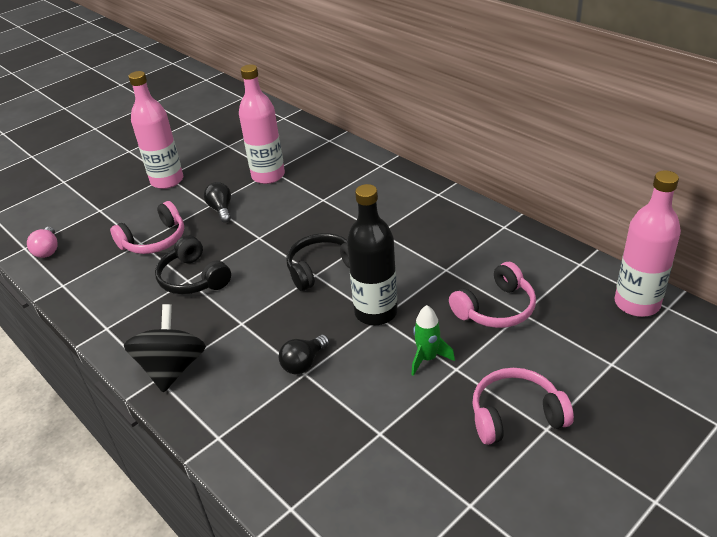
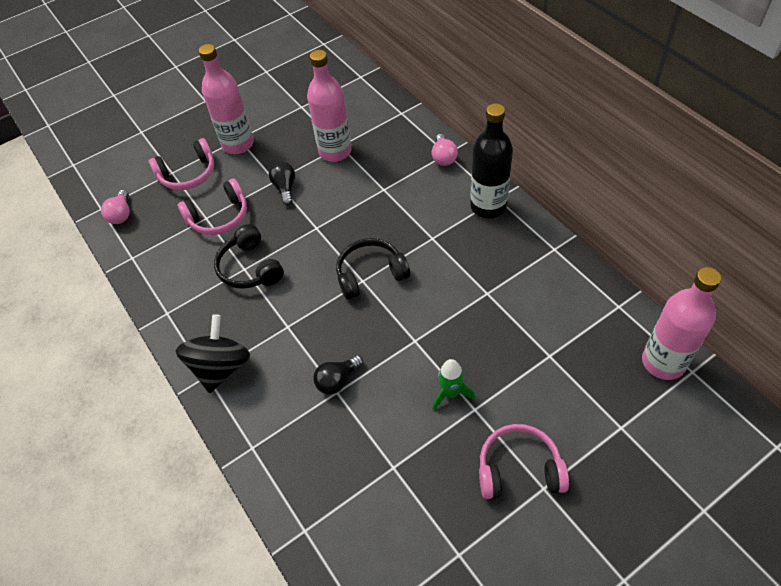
camera: 10 degrees right, 15 degrees up
(376, 312) = (412, 333): black bottle -> black bottle (488, 206)
(377, 169) = (443, 157): none -> pink light bulb
(496, 308) = (525, 347): pink headphones -> pink headphones (188, 174)

